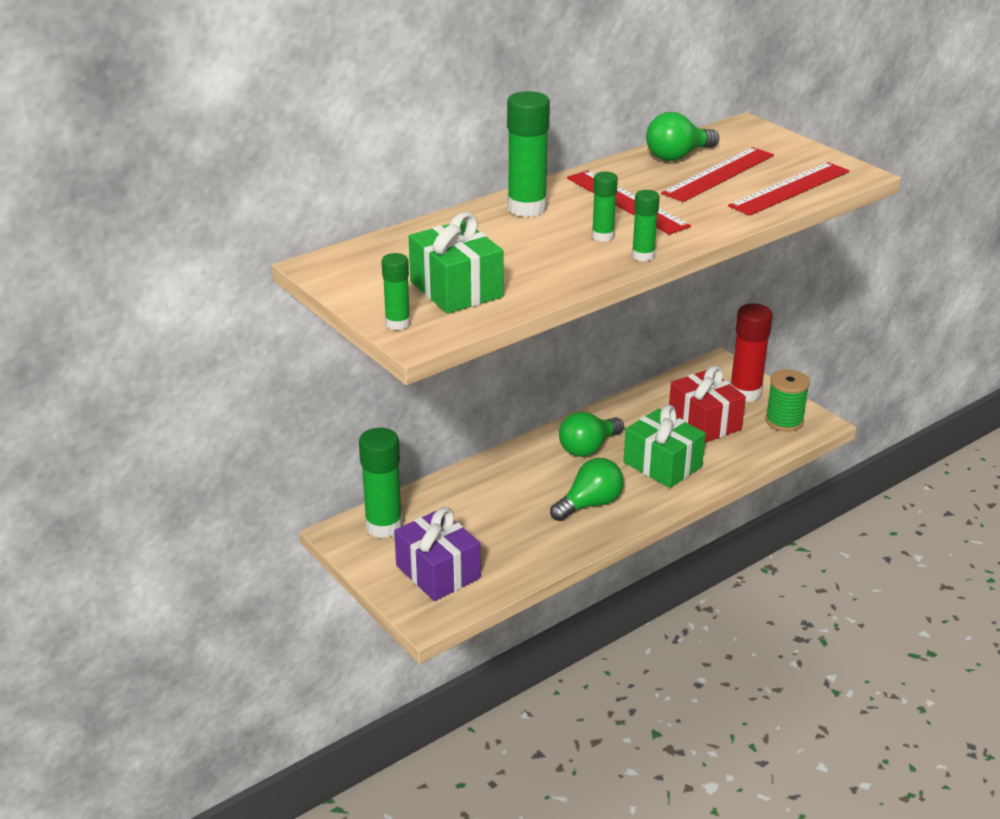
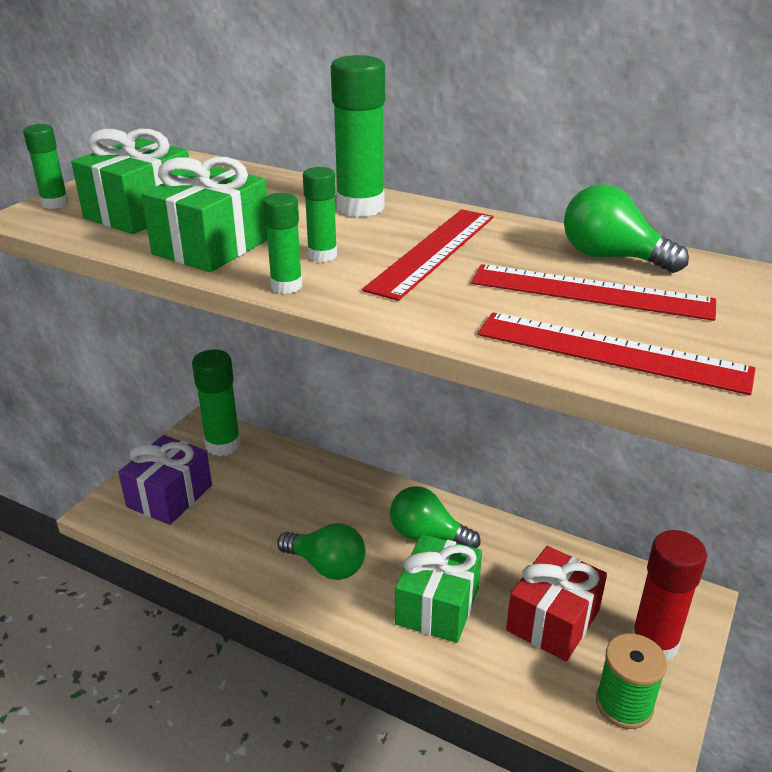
camera: 65 degrees right, 0 degrees up
(554, 270) = (212, 246): none -> green gift

